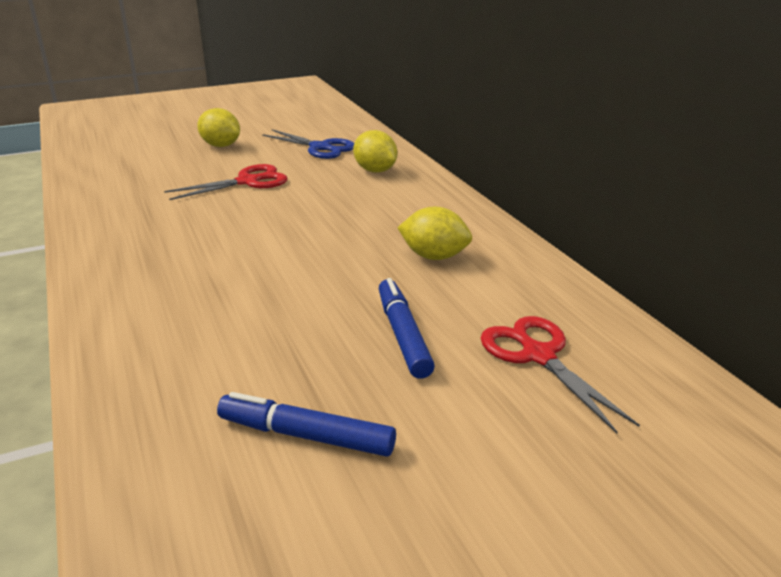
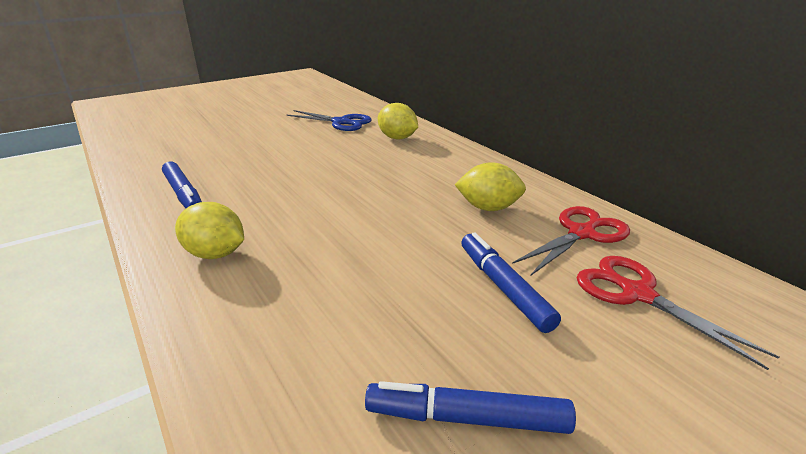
camera: 10 degrees left, 0 degrees up
(126, 216) = (184, 194): none -> blue marker
(221, 146) = (252, 126): yellow lemon -> yellow lemon (215, 254)
(247, 182) = (289, 155): red scissors -> red scissors (581, 233)

